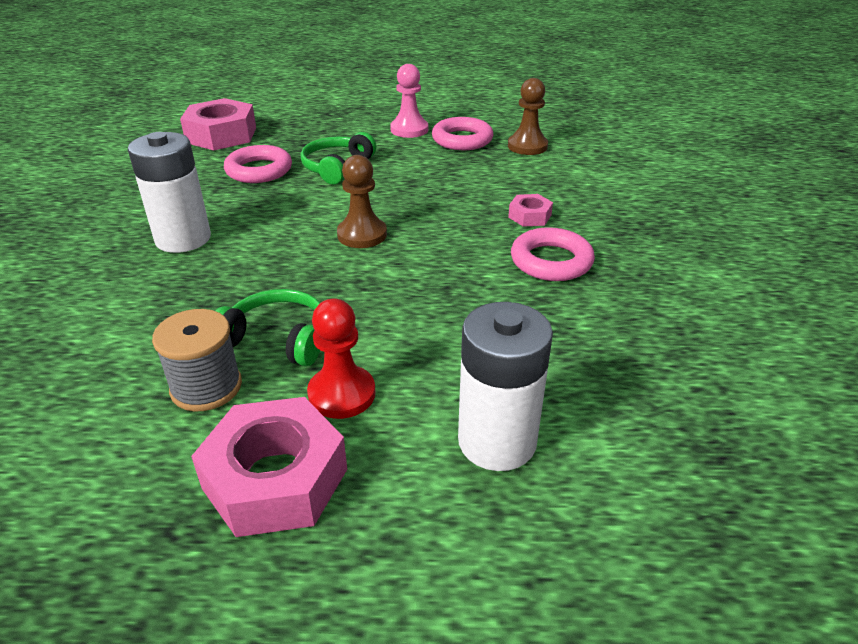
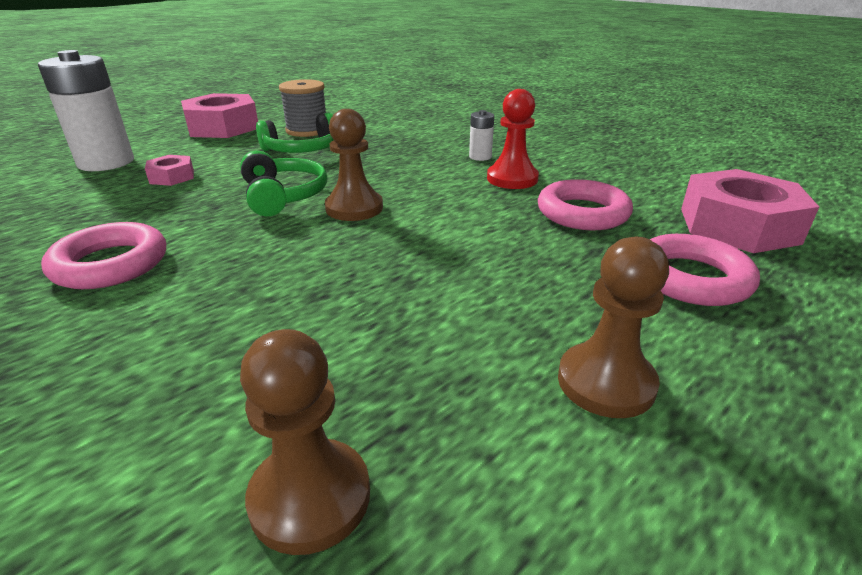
camera: 135 degrees right, 5 degrees down
(183, 239) = (480, 157): white battery -> white battery, size x0.45
(337, 167) = (526, 253): green headphones -> green headphones (283, 196)
(342, 394) = (226, 148): red pawn -> red pawn (512, 179)
(409, 130) = (606, 382): pink pawn -> brown pawn
(462, 139) = (475, 419): pink ring -> pink ring (691, 278)
(529, 216) = (175, 307): pink nut -> pink nut (172, 177)

